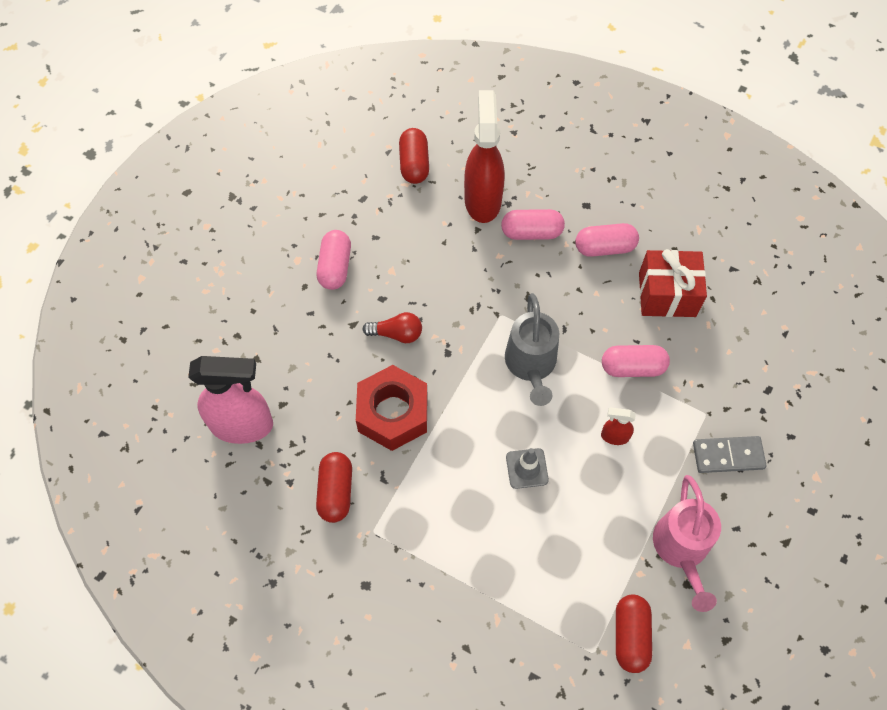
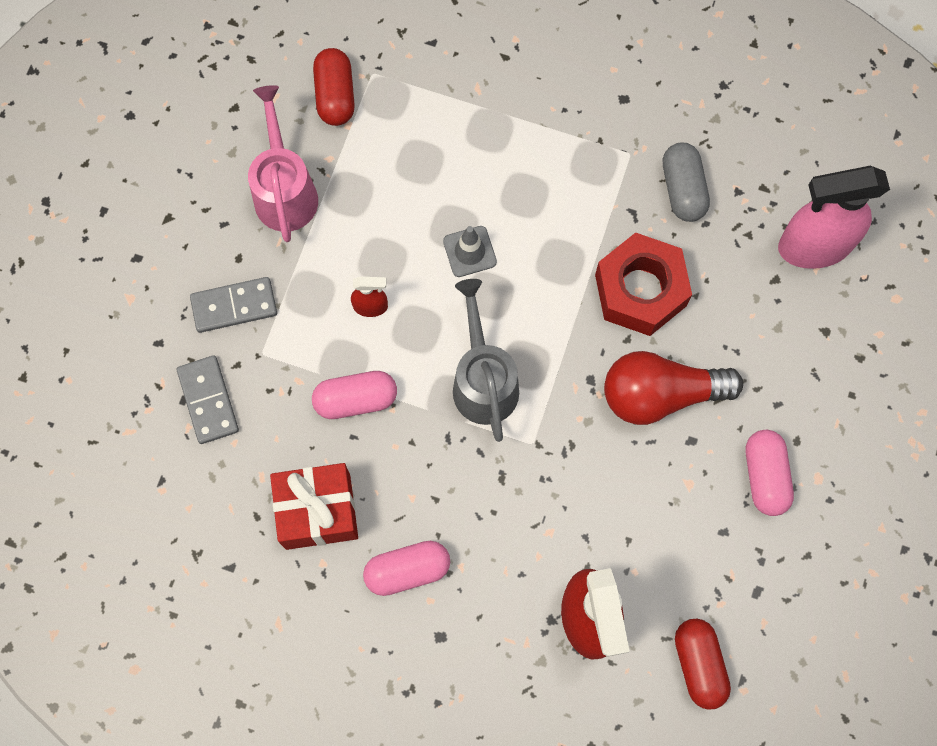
camera: 170 degrees right, 10 degrees up
(335, 491) = (683, 189): red capsule -> grey capsule
(397, 334) = (660, 394): red light bulb -> red light bulb, size x1.82
(531, 232) = (511, 577): pink capsule -> none
(749, 385) = (208, 400): none -> grey domino

